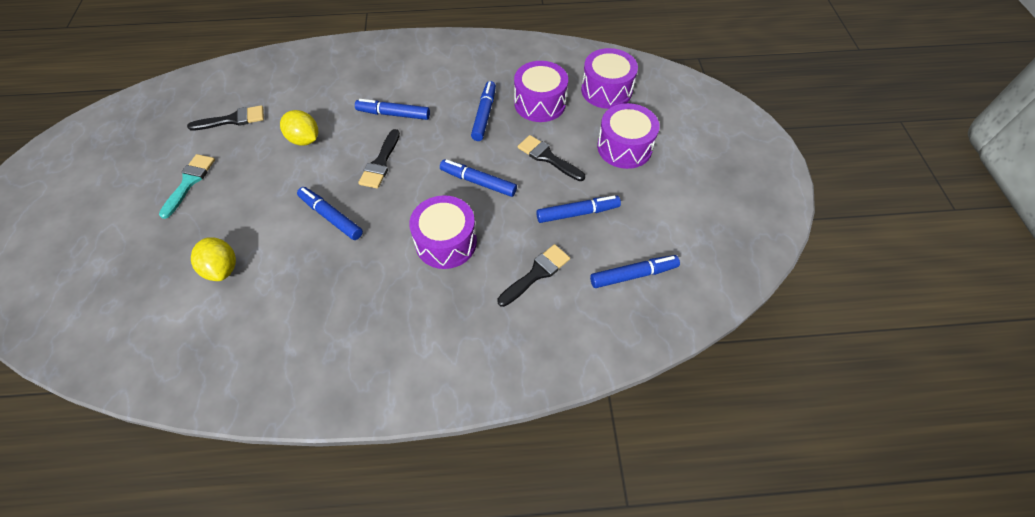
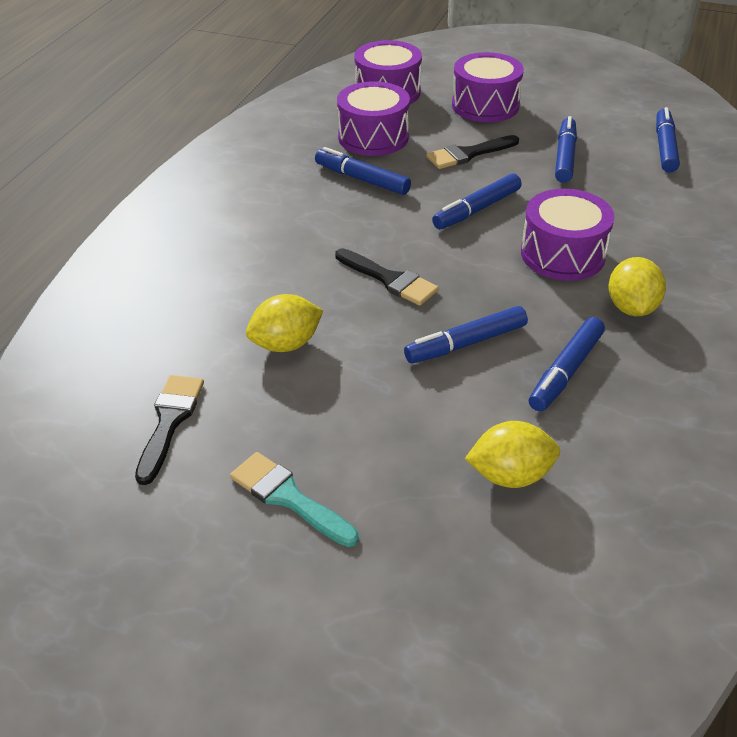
camera: 65 degrees left, 15 degrees down
(394, 114) = (300, 249): blue marker -> blue marker (566, 371)
(399, 295) = (631, 308): none -> yellow lemon
(536, 273) = (639, 203): black brush -> none

